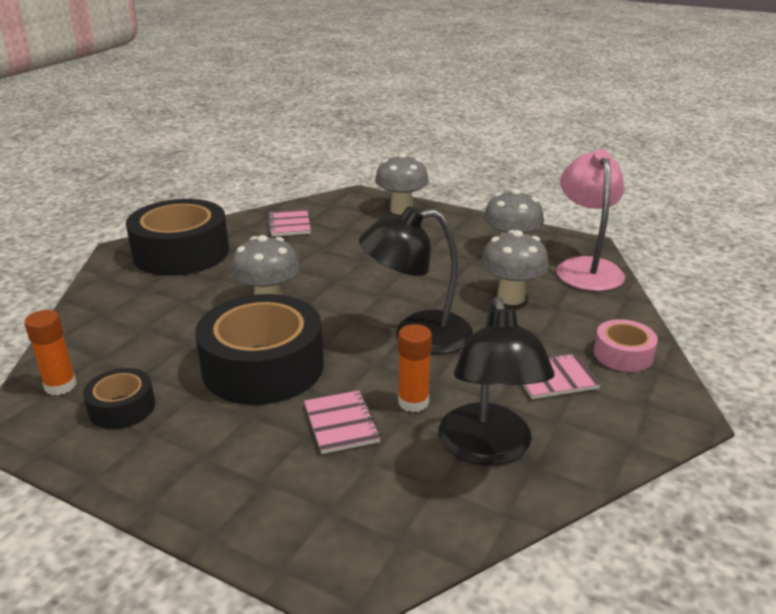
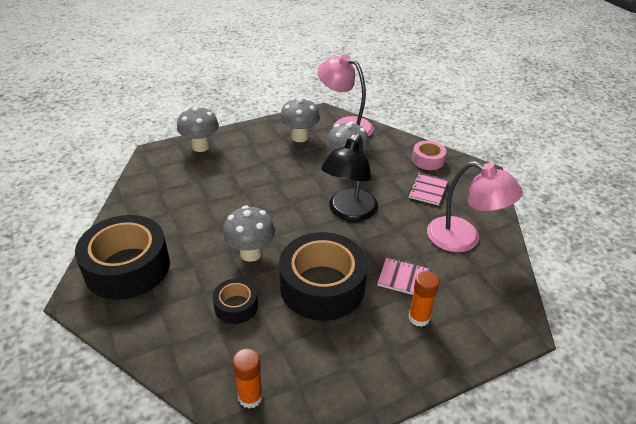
camera: 55 degrees left, 10 degrees up
(122, 408) = (308, 370): black tape -> black tape (236, 306)
(289, 224) = (156, 199): pink notebook -> none
(413, 402) = (408, 244): orange glue stick -> orange glue stick (419, 318)
(488, 449) = (463, 239): black lamp -> pink lamp

